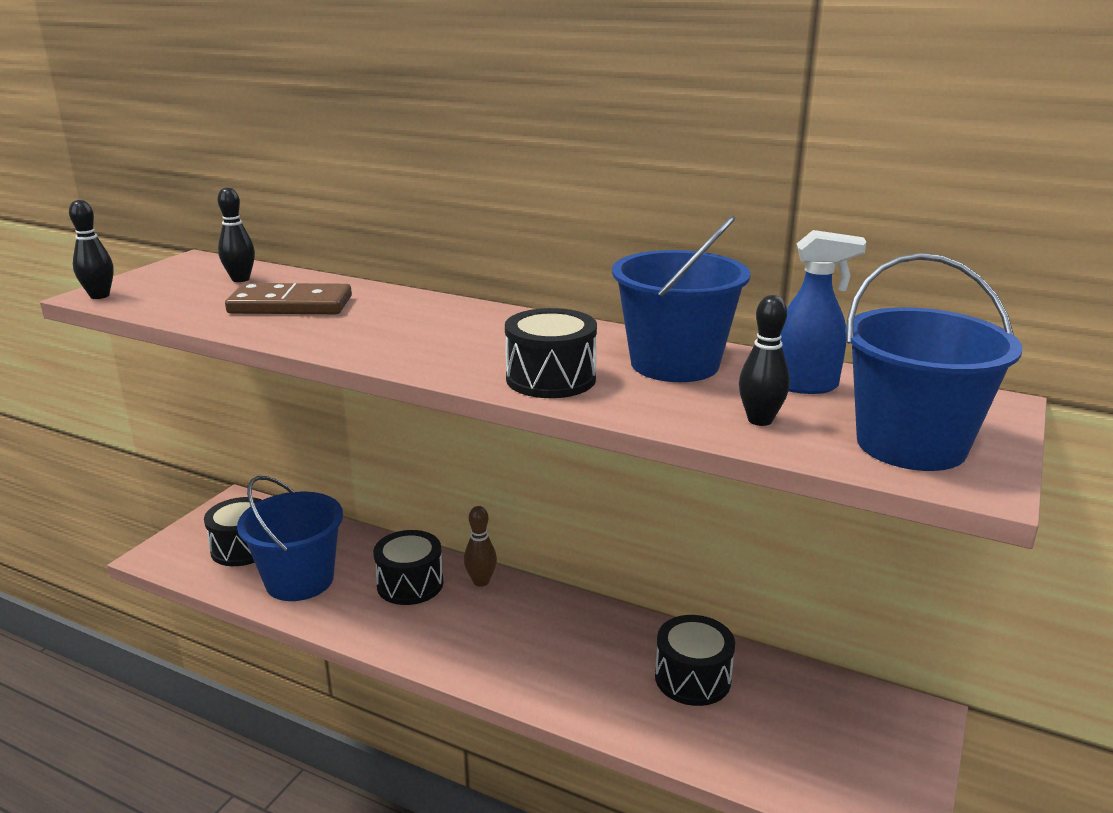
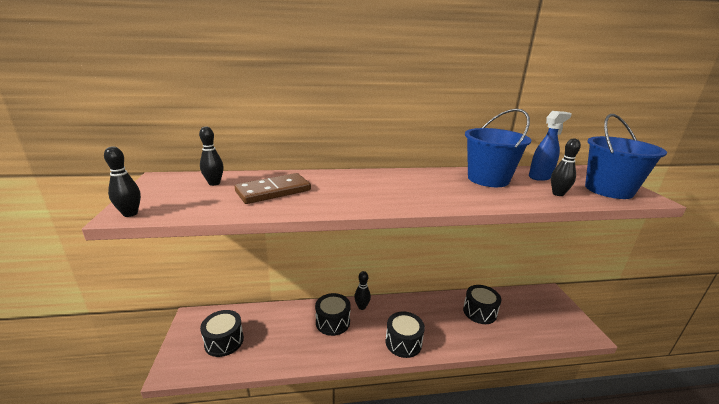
camera: 35 degrees left, 0 degrees up
(299, 580) = (276, 345): blue bucket -> none
(481, 581) = (362, 307): brown bowling pin -> black bowling pin
(551, 379) = (463, 197): black drum -> black drum (403, 342)

